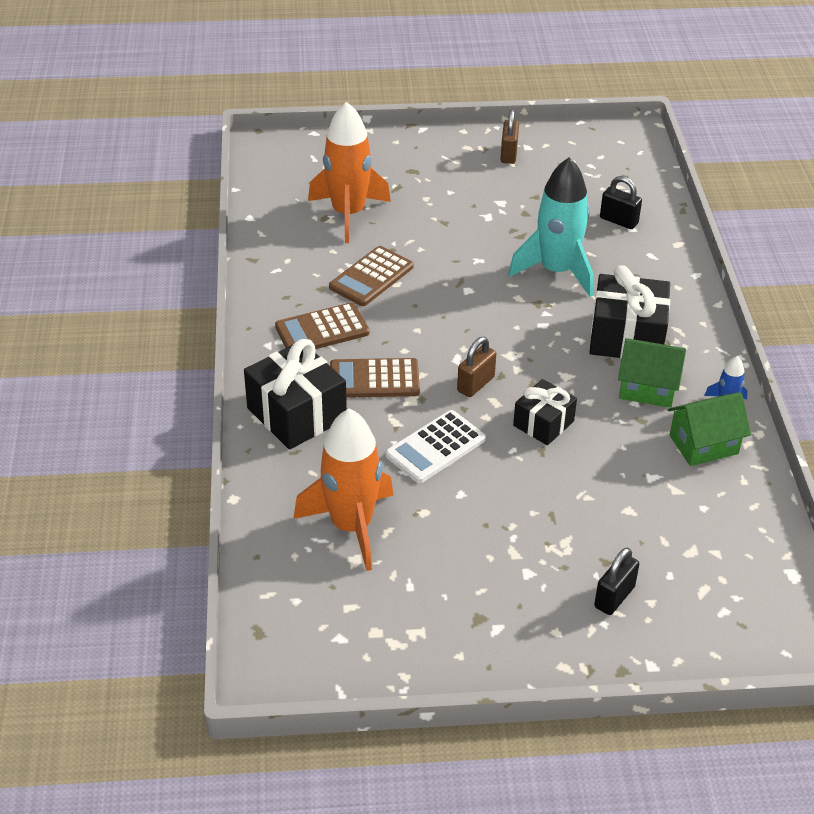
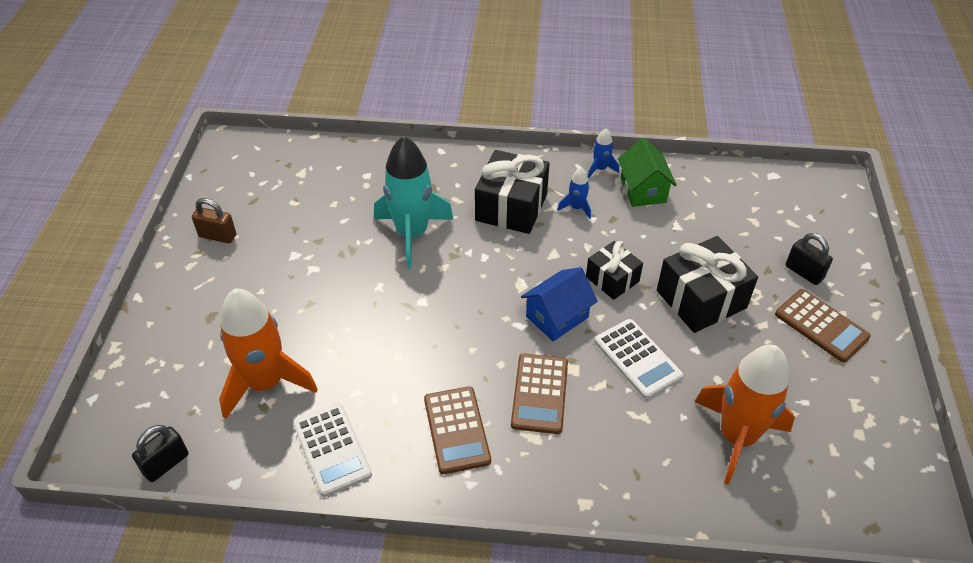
camera: 80 degrees left, 5 degrees up
(289, 261) = (332, 449): none -> white calculator
(296, 414) = (582, 467): black gift -> black gift (701, 299)
(371, 277) = (381, 376): brown calculator -> brown calculator (821, 326)
(475, 384) = (557, 317): brown padlock -> blue house
(618, 221) = (353, 181): black padlock -> black padlock (166, 464)
(647, 388) = (576, 208): green house -> blue rocket

